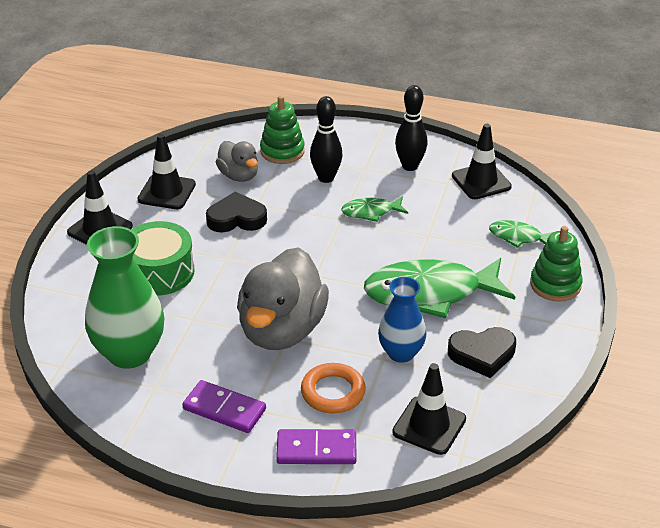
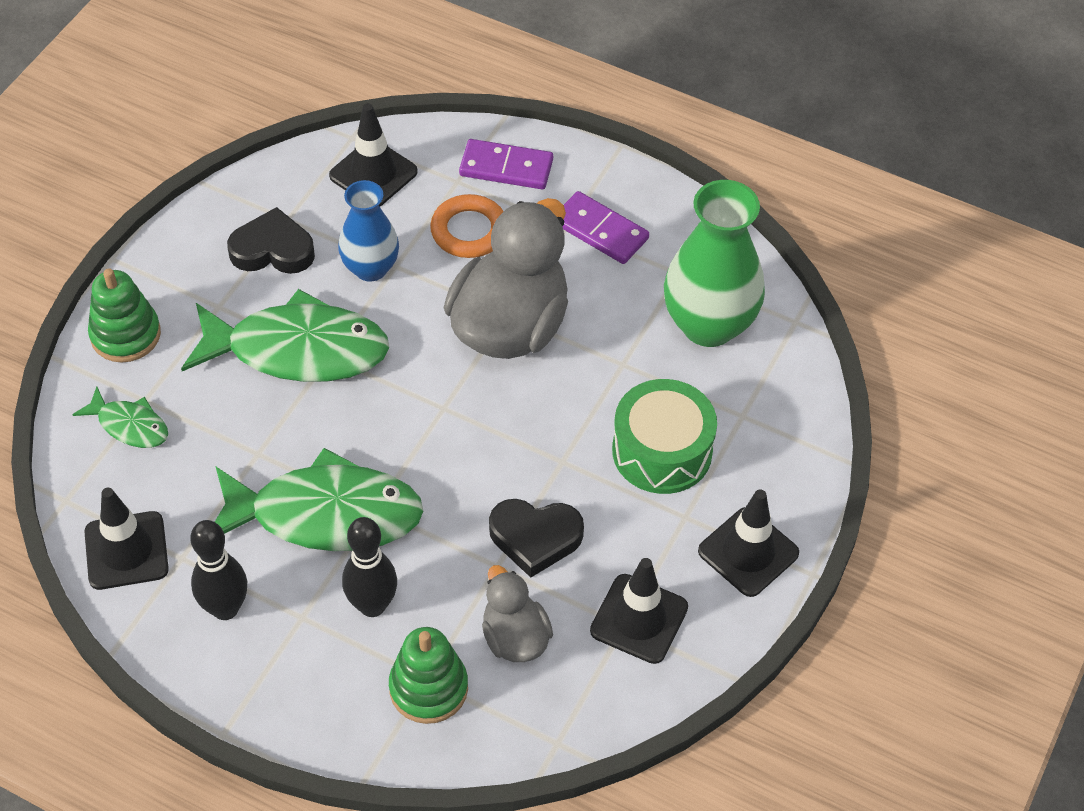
camera: 170 degrees left, 15 degrees up
(371, 212) = (326, 514): green fish -> green fish, size x2.08

